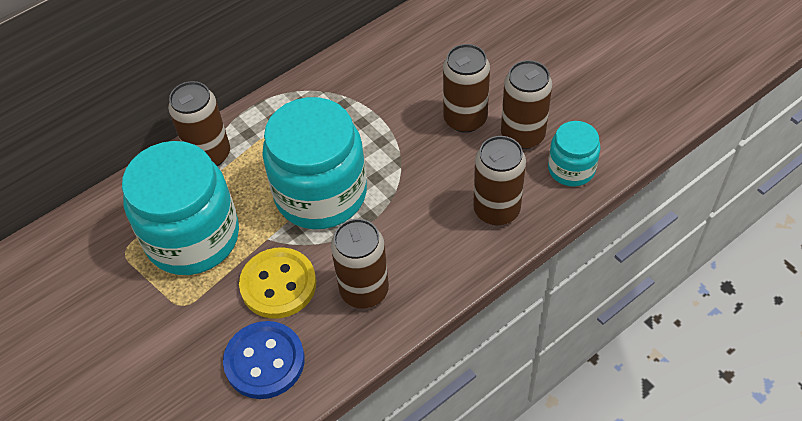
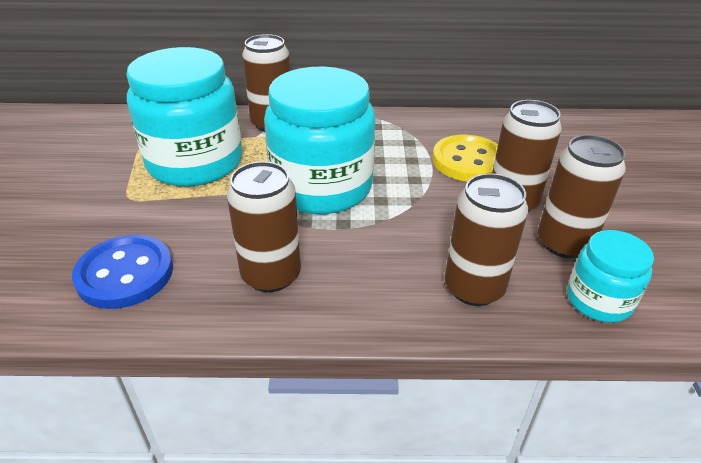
camera: 35 degrees right, 15 degrees down
(278, 284) = (210, 227): yellow button -> yellow button (468, 161)

